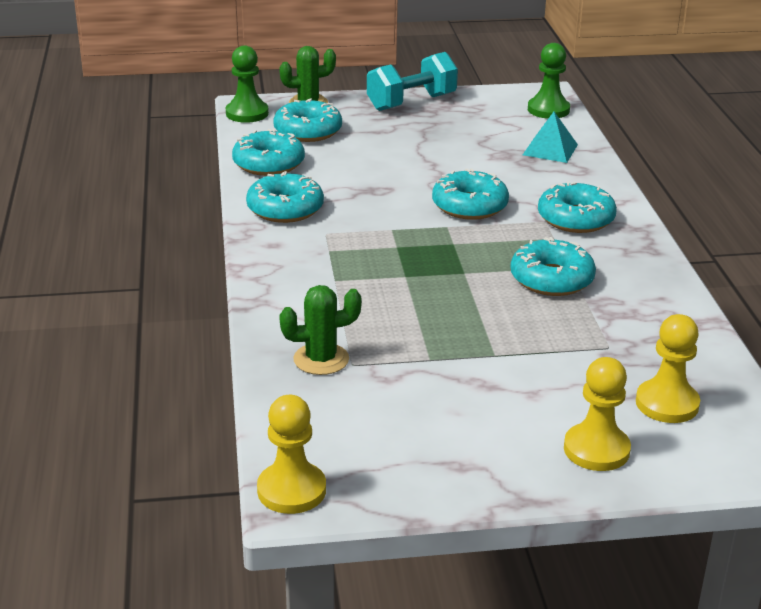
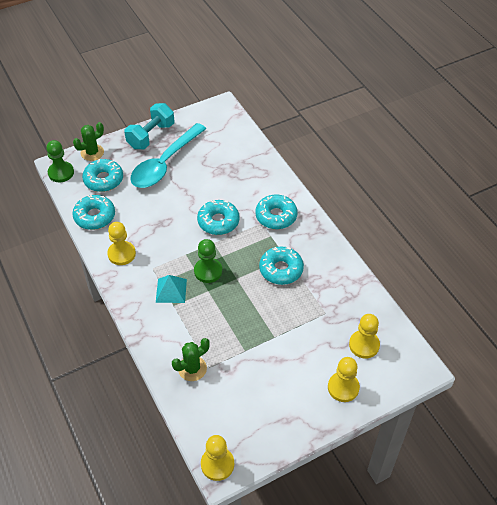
camera: 20 degrees left, 20 degrees up
(285, 209) = (121, 254): turquoise donut -> yellow pawn
(417, 132) = (165, 163): none -> turquoise spoon
(548, 110) = (229, 122): green pawn -> green pawn (208, 271)
(550, 149) = (242, 159): turquoise pyramid -> turquoise pyramid (171, 290)

